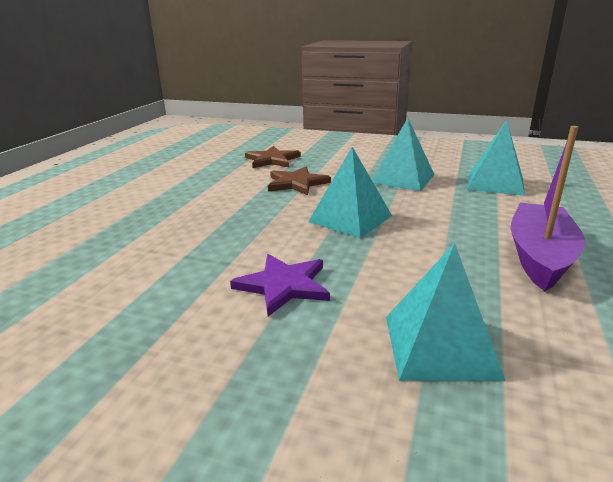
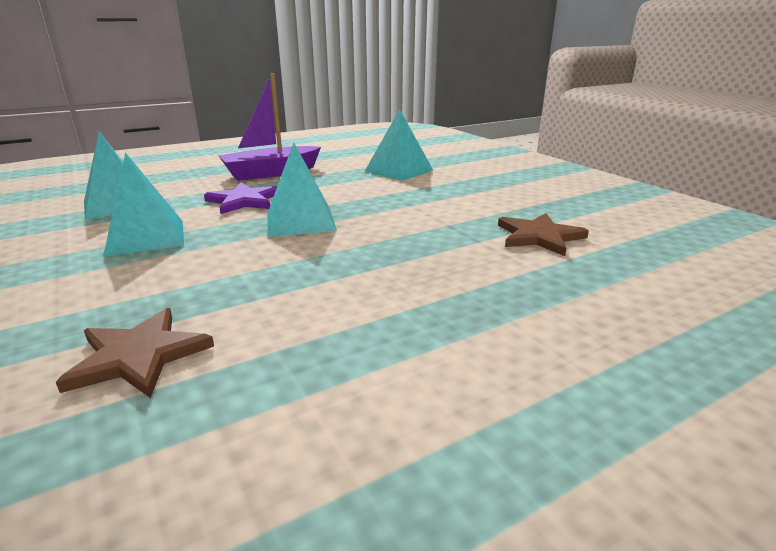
camera: 140 degrees left, 0 degrees up
(283, 285) = (430, 203): purple star -> purple star (244, 201)
(296, 183) = (242, 278): brown star -> brown star (539, 236)

